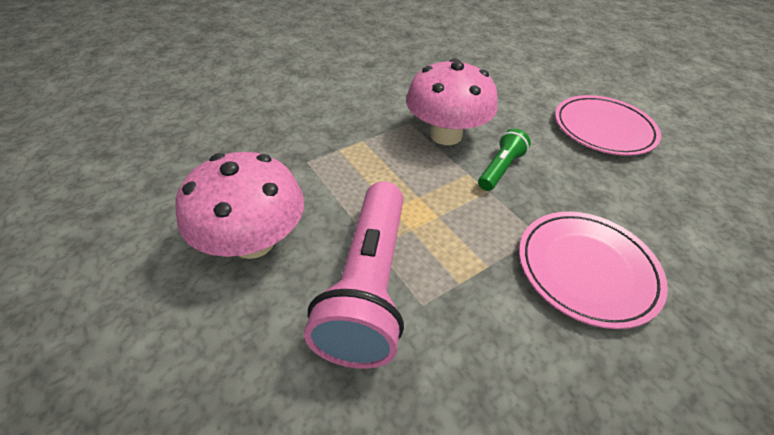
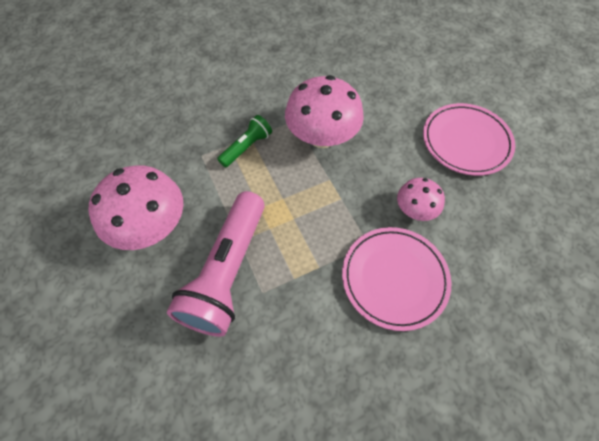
camera: 10 degrees right, 15 degrees up
(500, 169) = (358, 177): green flashlight -> green flashlight (247, 147)
(578, 195) = (415, 210): none -> pink mushroom

